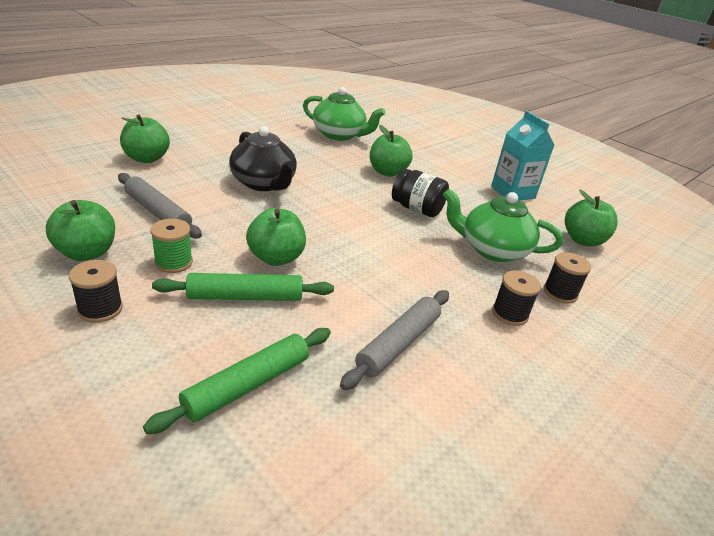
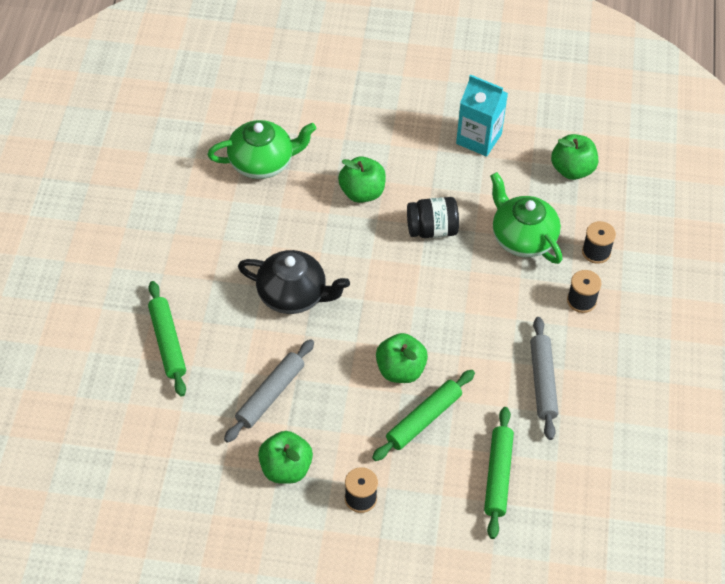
camera: 35 degrees left, 20 degrees up
(147, 158) = (167, 342): green apple -> green rolling pin
(158, 212) = (270, 395): grey rolling pin -> grey rolling pin turned 60 degrees counterclockwise
(173, 262) = (347, 430): green spool -> none
(492, 249) = (522, 238): green teapot -> green teapot turned 75 degrees clockwise

